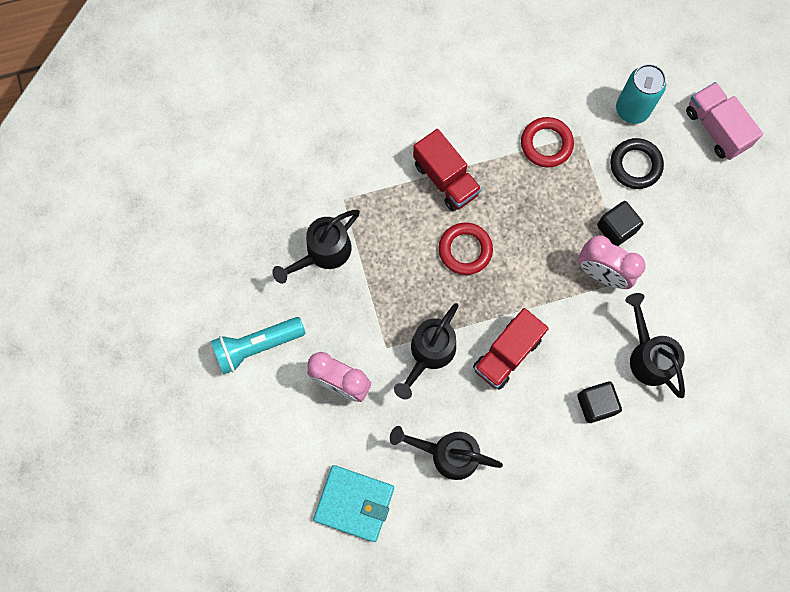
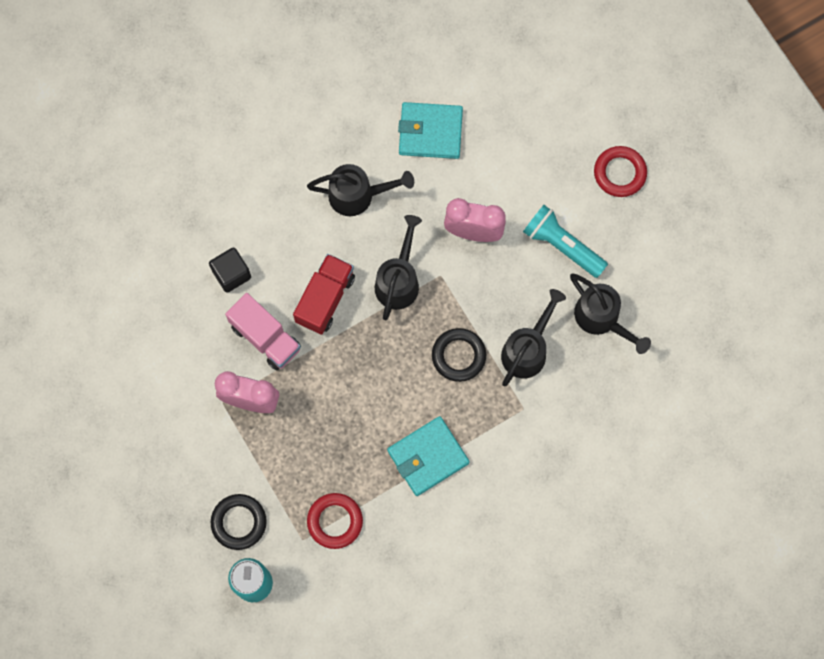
camera: 165 degrees right, 0 degrees up
(256, 346) = (562, 245): turquoise flashlight -> turquoise flashlight turned 105 degrees counterclockwise
(391, 264) = (458, 356): none -> black ring
(446, 179) = (428, 457): red truck -> turquoise wallet
(465, 250) = (390, 388): red ring -> red ring (619, 173)
(616, 228) = (245, 450): black cube -> none
(648, 355) = (190, 332): black watering can -> black watering can (602, 319)
(716, 128) = (162, 586): pink truck -> pink truck (265, 337)

